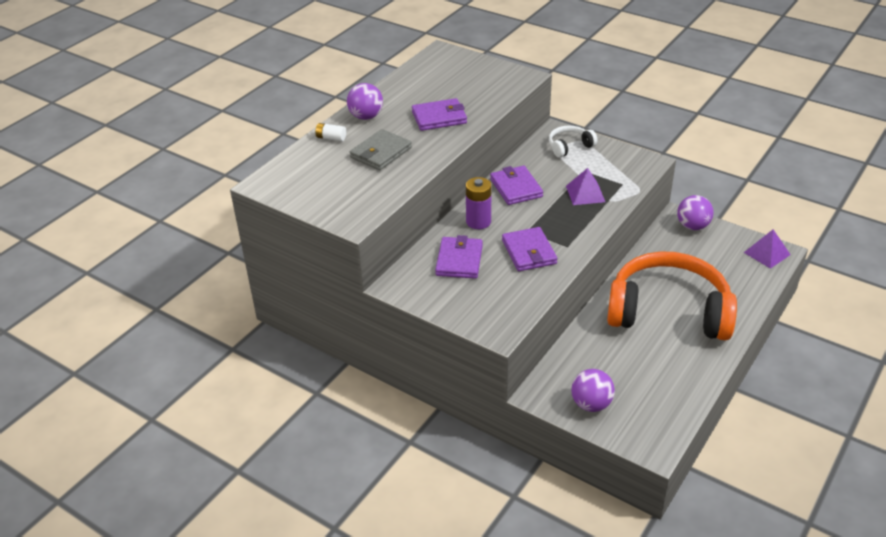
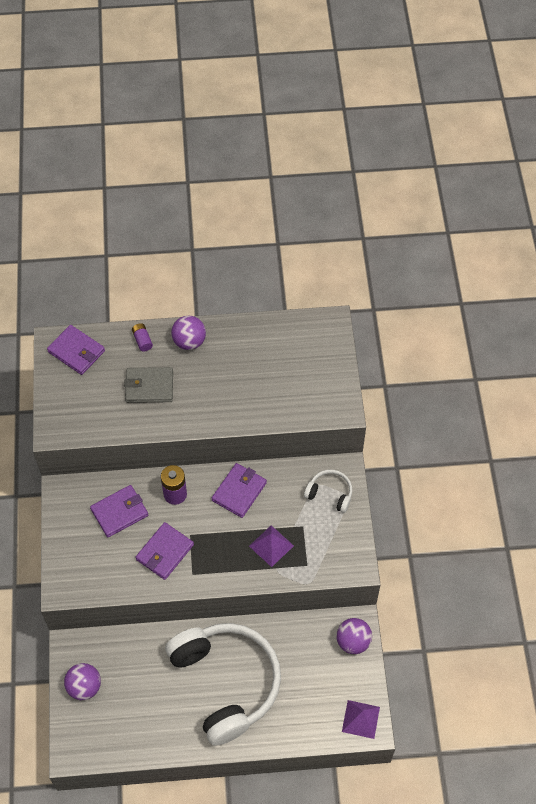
camera: 50 degrees right, 20 degrees up
(331, 138) = (142, 340): white battery -> purple battery
(439, 117) = (228, 391): purple wallet -> purple wallet (76, 351)
(668, 311) = (226, 682): orange headphones -> white headphones

